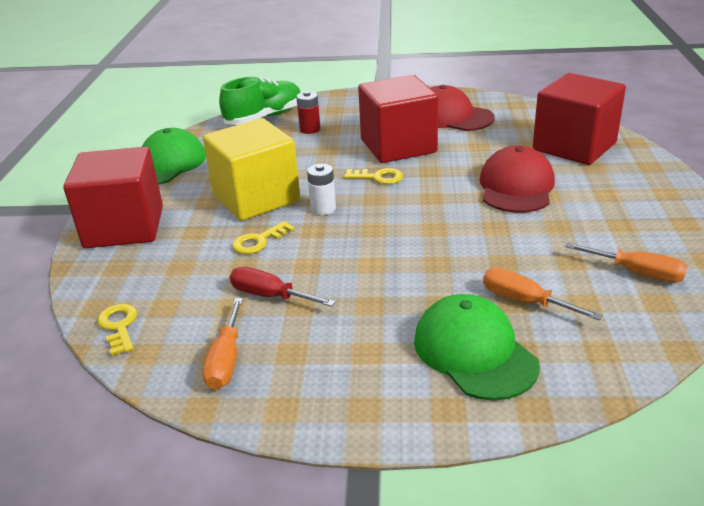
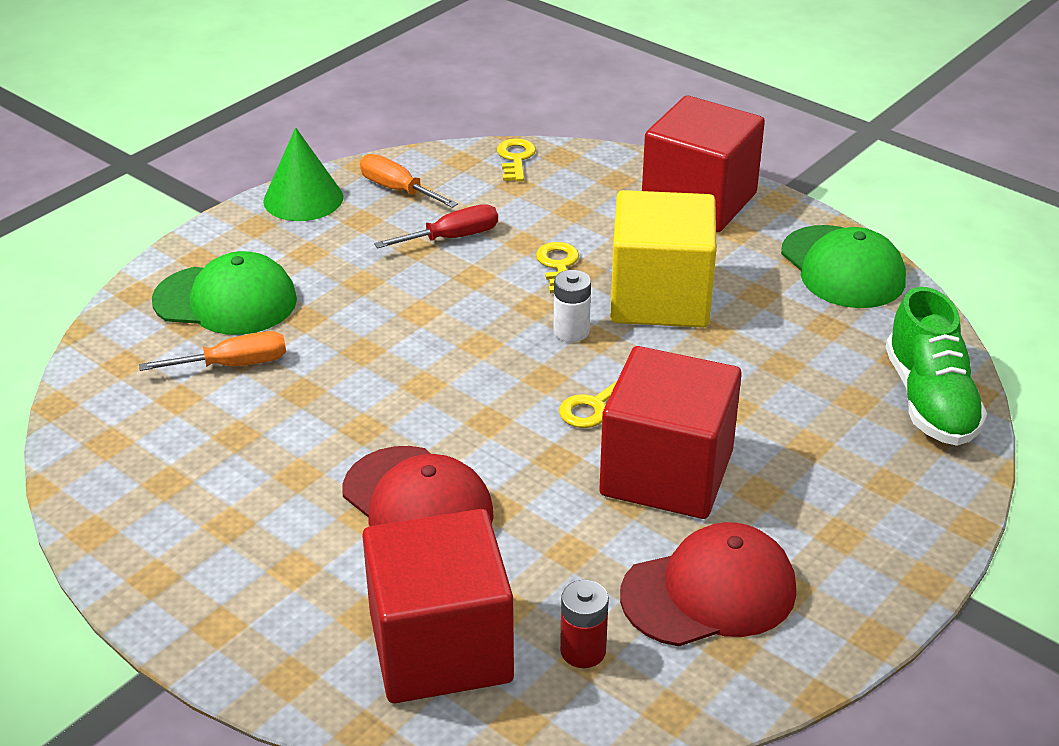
camera: 125 degrees right, 5 degrees up
(119, 326) = (515, 158): yellow key -> yellow key turned 105 degrees counterclockwise
(294, 407) = (303, 199): none -> green cone
(310, 129) = (828, 422): red battery -> red battery (583, 651)
(637, 273) = (155, 463): orange screwdriver -> none

